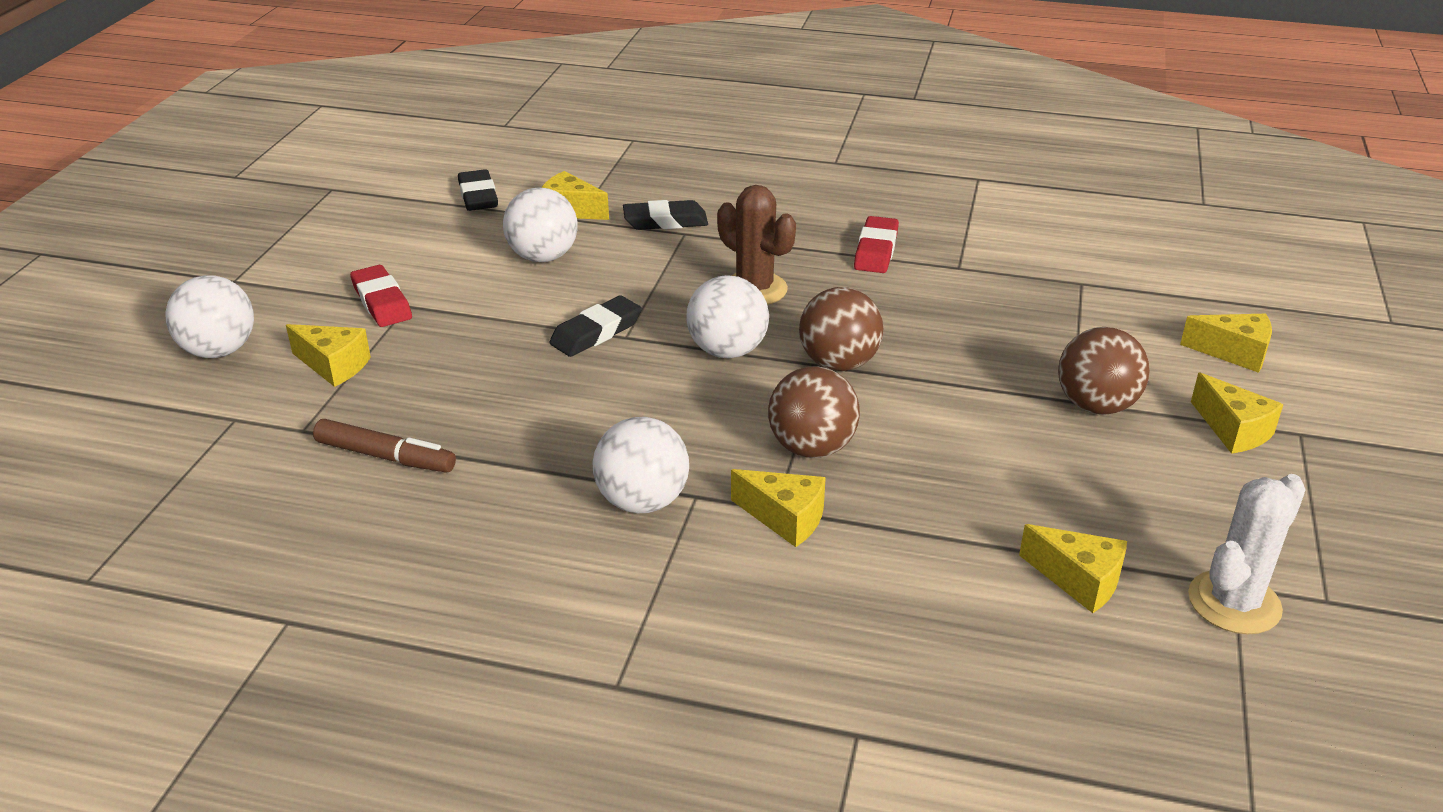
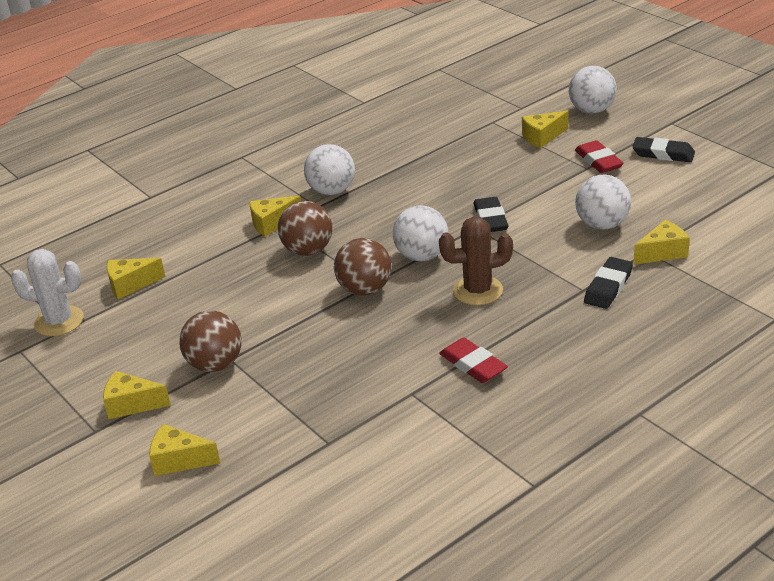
camera: 130 degrees right, 0 degrees up
(381, 302) = (598, 161): red eraser -> red eraser turned 60 degrees clockwise
(385, 457) = (445, 137): brown marker -> none
(478, 196) = (720, 222): black eraser -> black eraser (663, 154)
(1234, 353) = (179, 460): yellow cheese -> yellow cheese turned 45 degrees clockwise
(1234, 603) = (59, 321): white cactus -> white cactus turned 75 degrees counterclockwise

